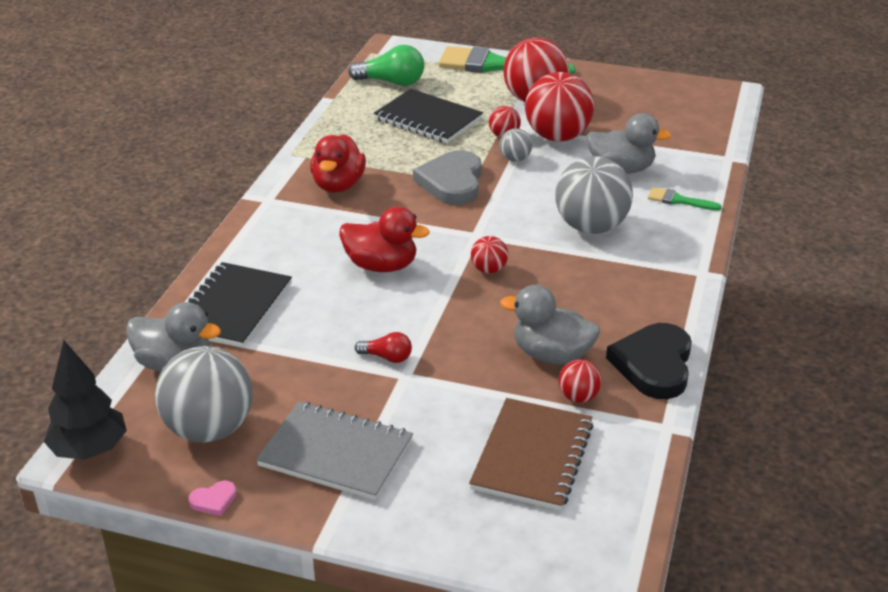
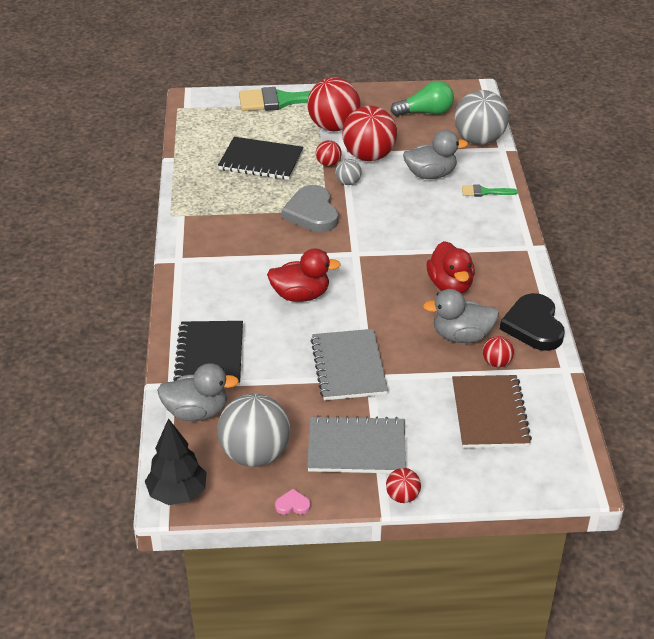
camera: 20 degrees left, 5 degrees up
(214, 500) = (292, 505): pink heart -> pink heart turned 135 degrees counterclockwise
(338, 185) = (226, 234): red duck -> red duck (450, 285)
(387, 357) = (348, 367): red light bulb -> grey notebook
(391, 82) = (212, 132): green light bulb -> green light bulb (426, 112)
(489, 270) = (381, 280): red ball -> red ball (402, 496)
(591, 227) = (434, 228): grey ball -> grey ball (479, 140)

